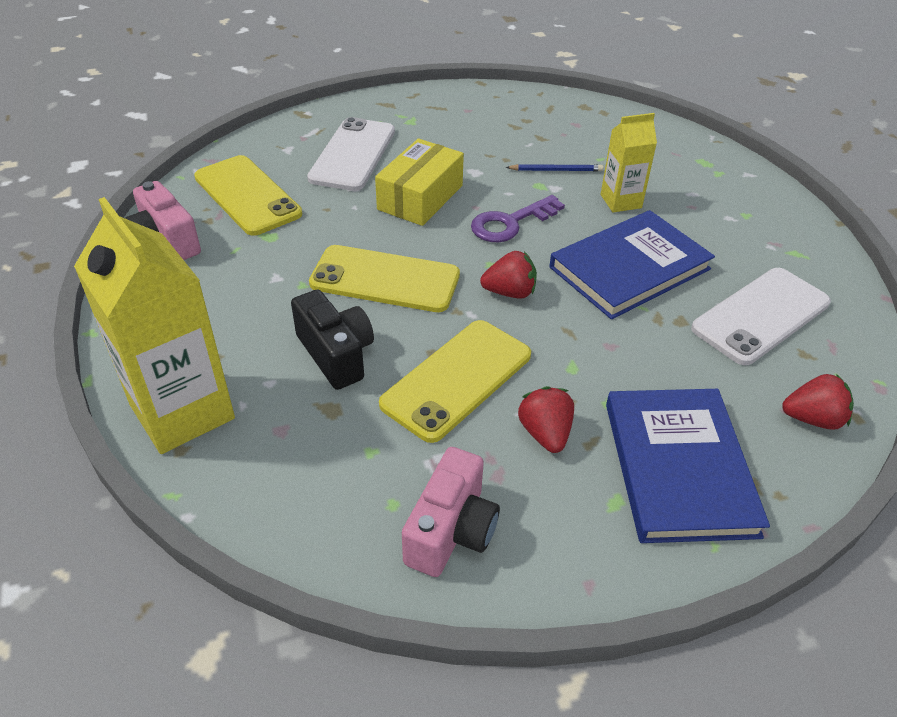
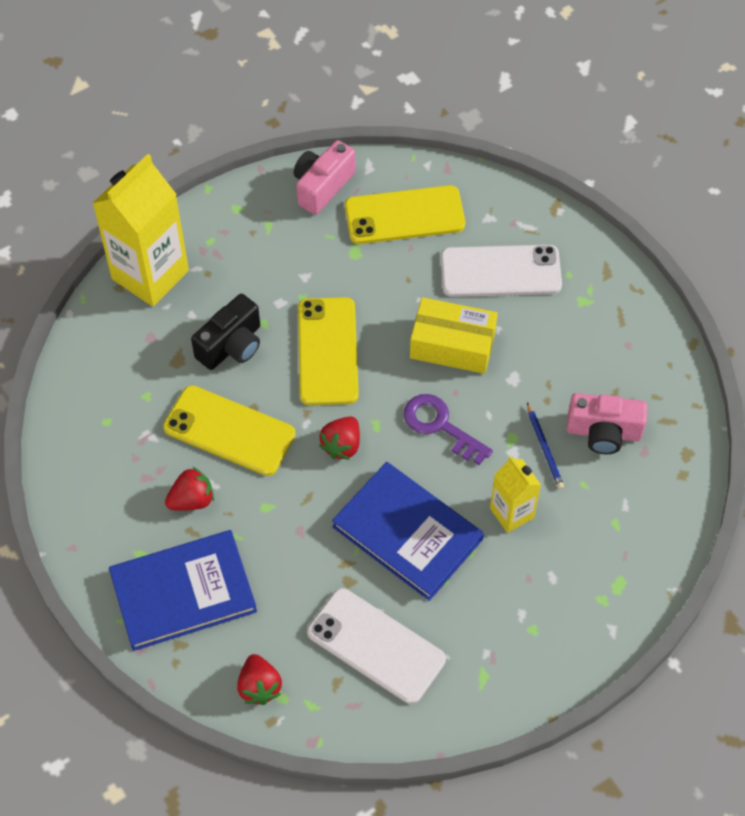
camera: 75 degrees right, 15 degrees up
(247, 195) = (404, 215): yellow phone -> yellow phone turned 45 degrees clockwise
(451, 531) = (93, 460): pink camera -> pink camera (603, 432)
(510, 292) = (342, 445): red strawberry -> red strawberry turned 45 degrees clockwise

